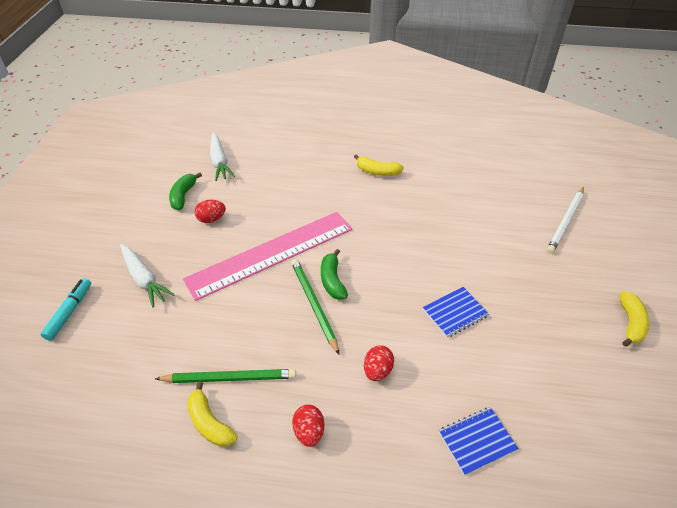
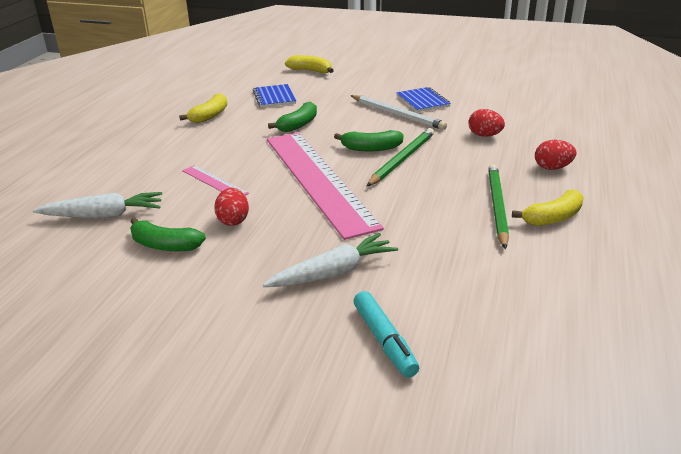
camera: 80 degrees left, 15 degrees down
(70, 312) = (384, 340): turquoise marker -> turquoise marker turned 135 degrees counterclockwise
(265, 199) = (214, 182): none -> pink ruler
(313, 304) = (402, 159): green pencil -> green pencil turned 135 degrees clockwise
(372, 226) = (298, 124): none -> green banana
(477, 441) = (546, 107): blue notebook -> blue notebook (274, 97)
(565, 221) = (329, 53): white pencil -> white pencil (397, 114)
(630, 323) = (440, 52): yellow banana -> yellow banana (310, 71)

